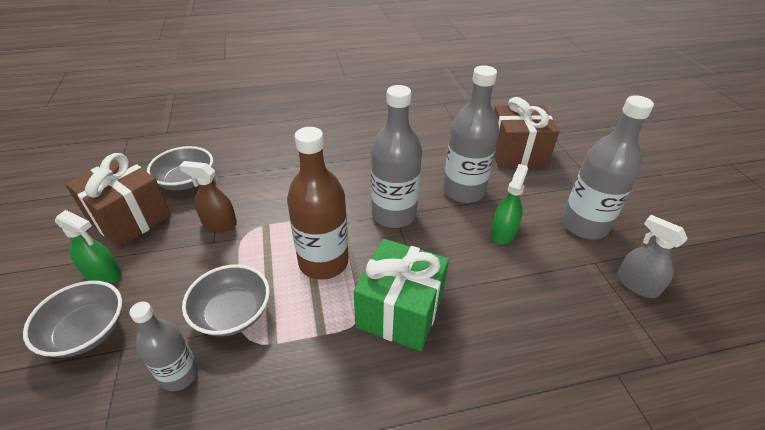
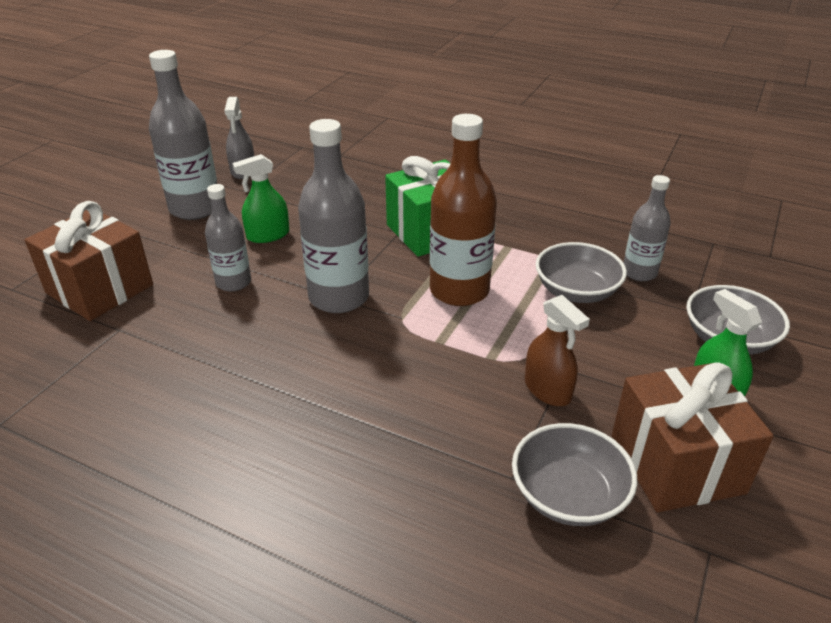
camera: 140 degrees left, 5 degrees down
(463, 191) = (233, 282): grey bottle -> grey bottle, size x0.60

